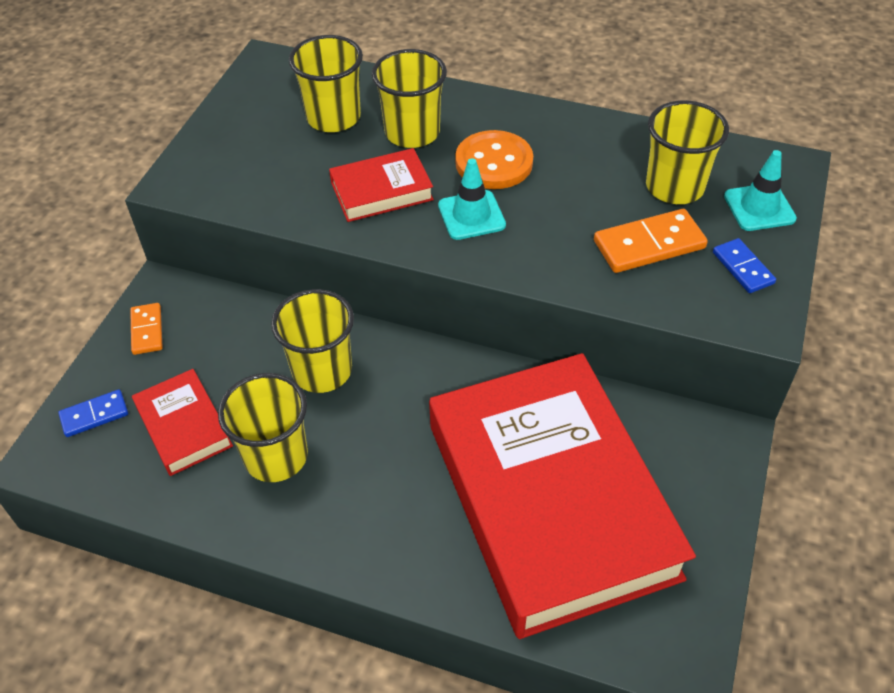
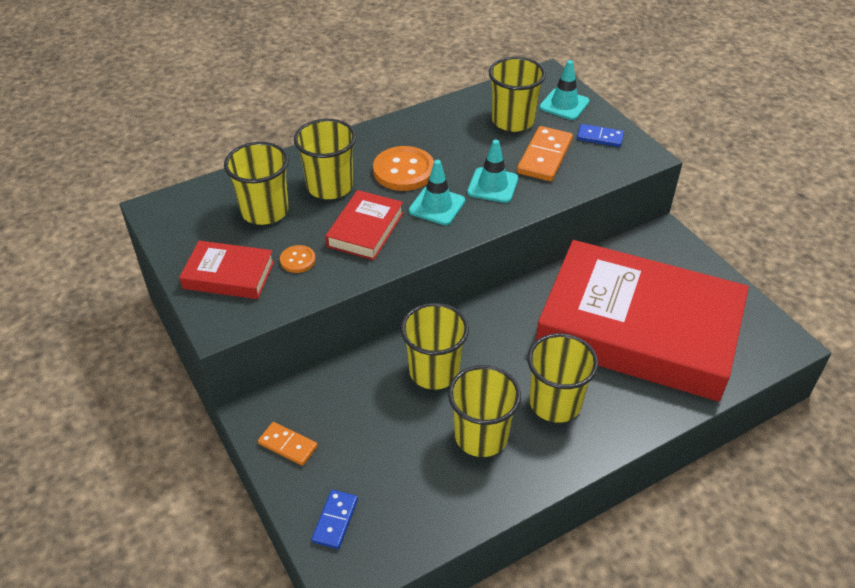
camera: 50 degrees left, 5 degrees down
(184, 426) = (403, 472): red book -> red book (229, 275)
(294, 176) = (297, 260): none -> orange button
(372, 489) = (555, 403): none -> yellow cup
(551, 234) = (492, 185): none -> turquoise traffic cone

